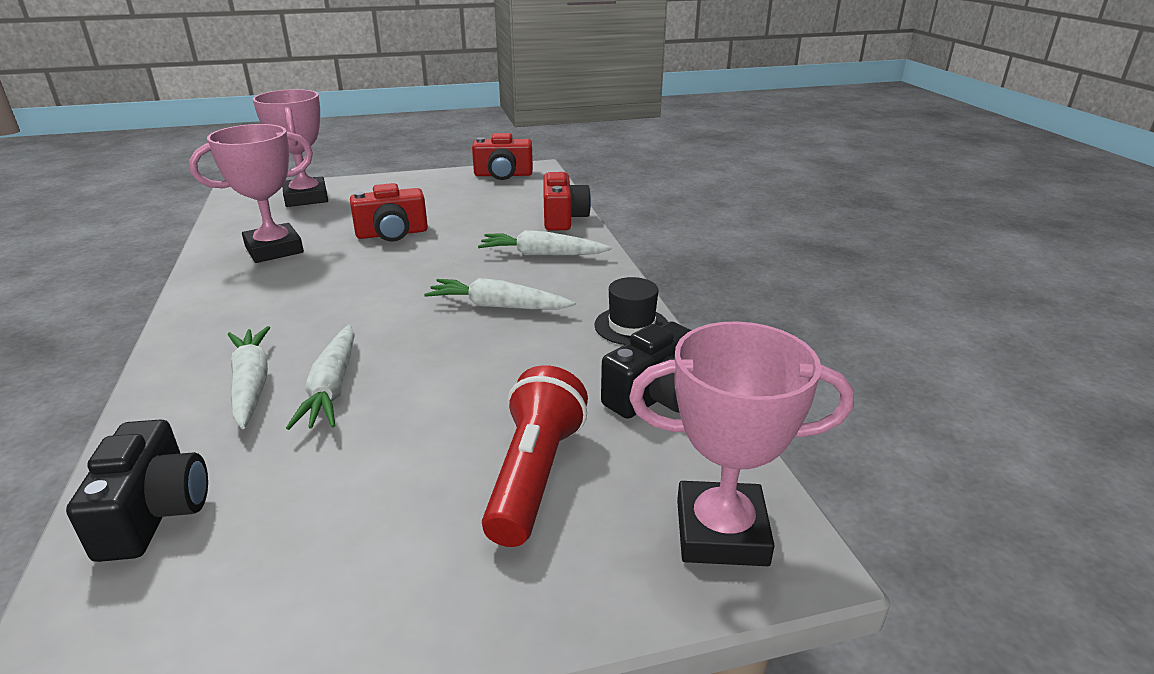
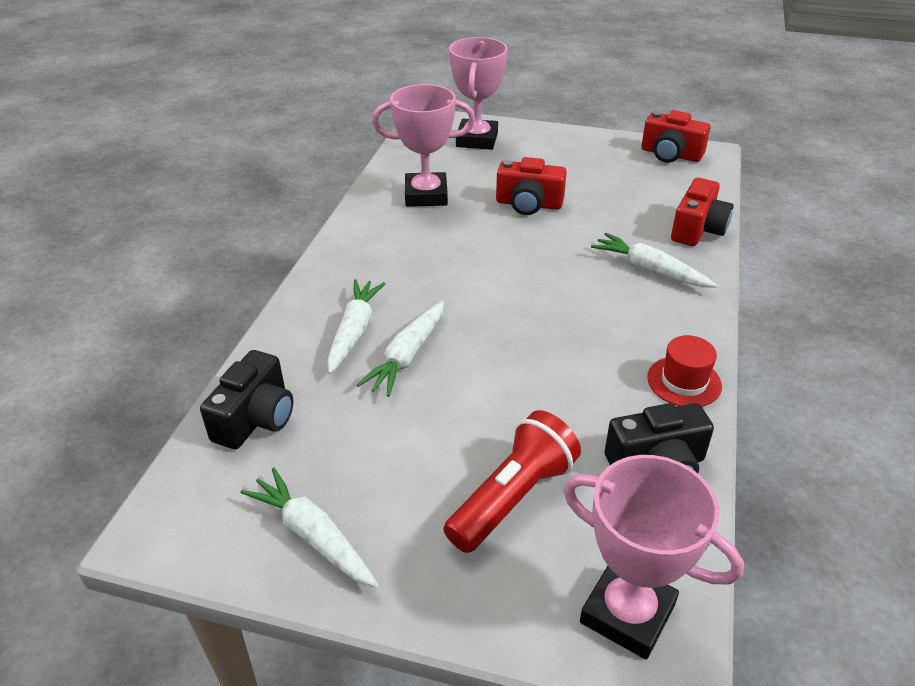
camera: 30 degrees right, 10 degrees up
(498, 306) = (576, 318): white carrot -> white carrot (313, 536)
(631, 326) = (684, 381): black hat -> red hat

